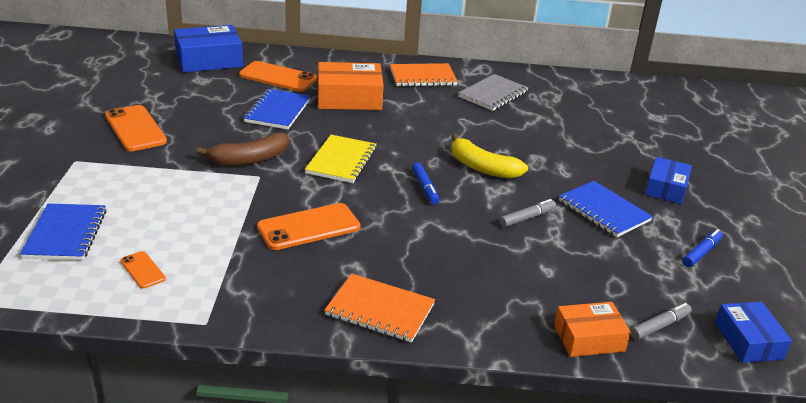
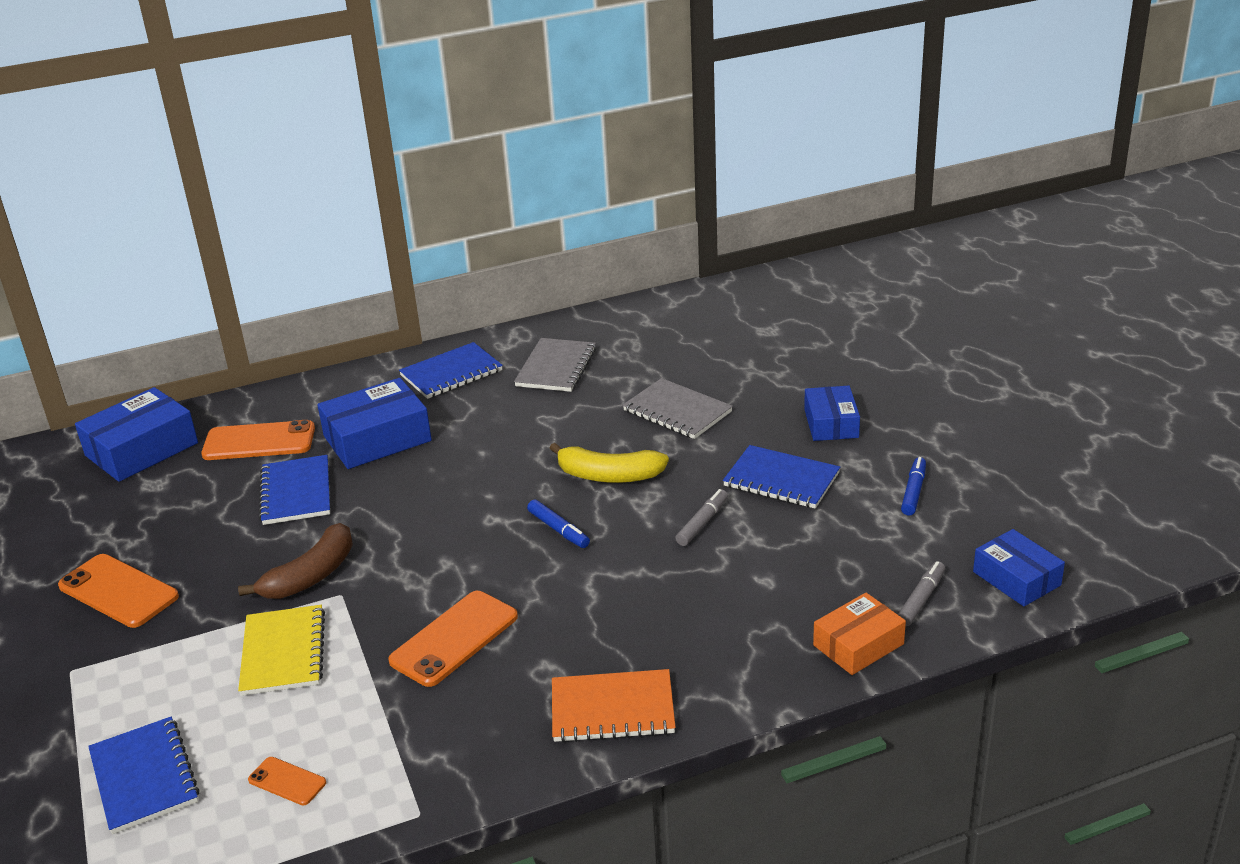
camera: 20 degrees left, 0 degrees up
(341, 161) = (431, 532): yellow notebook -> yellow notebook (283, 653)
(349, 98) = (377, 438): orange box -> blue box
(422, 77) = (451, 373): orange notebook -> blue notebook
(558, 145) = (677, 411): none -> grey notebook

